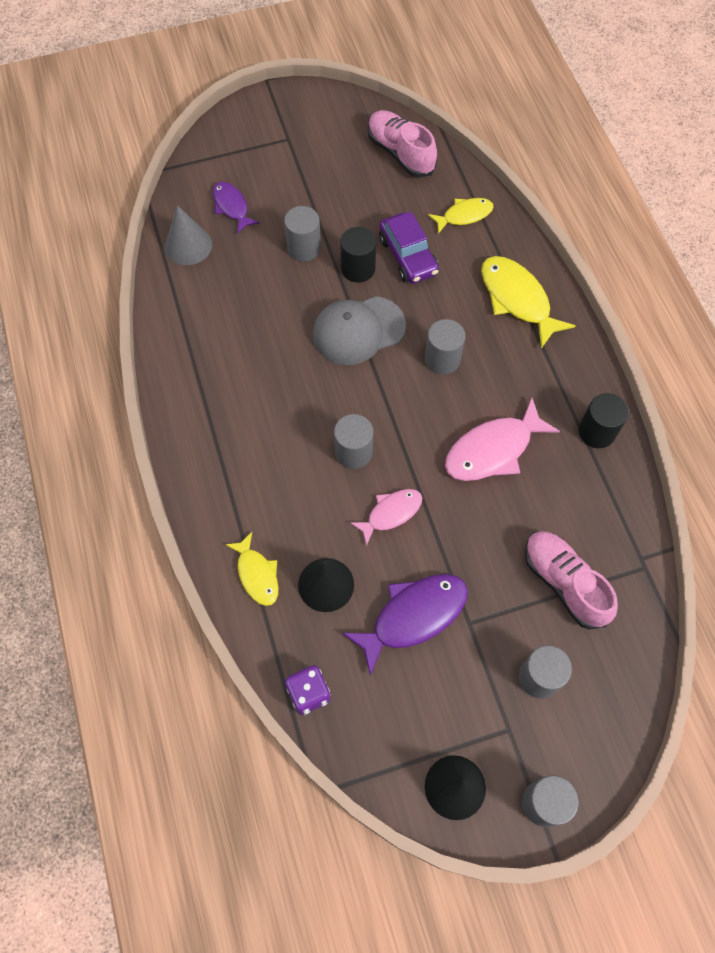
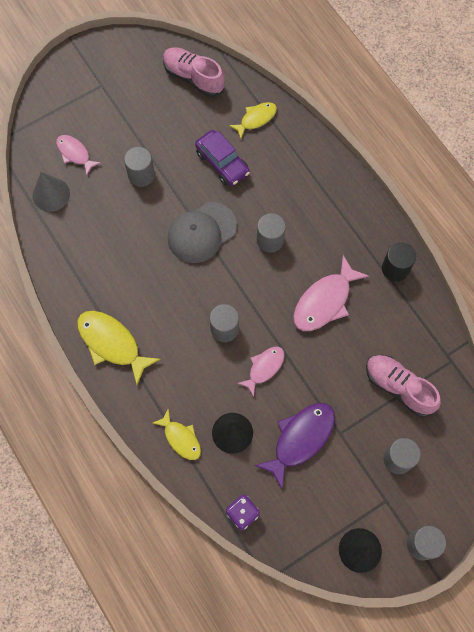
camera: 15 degrees left, 5 degrees up
(231, 207) = (75, 153): purple fish -> pink fish
(358, 268) = (187, 182): black cylinder -> none
(517, 299) = (313, 178): yellow fish -> yellow fish (112, 343)

